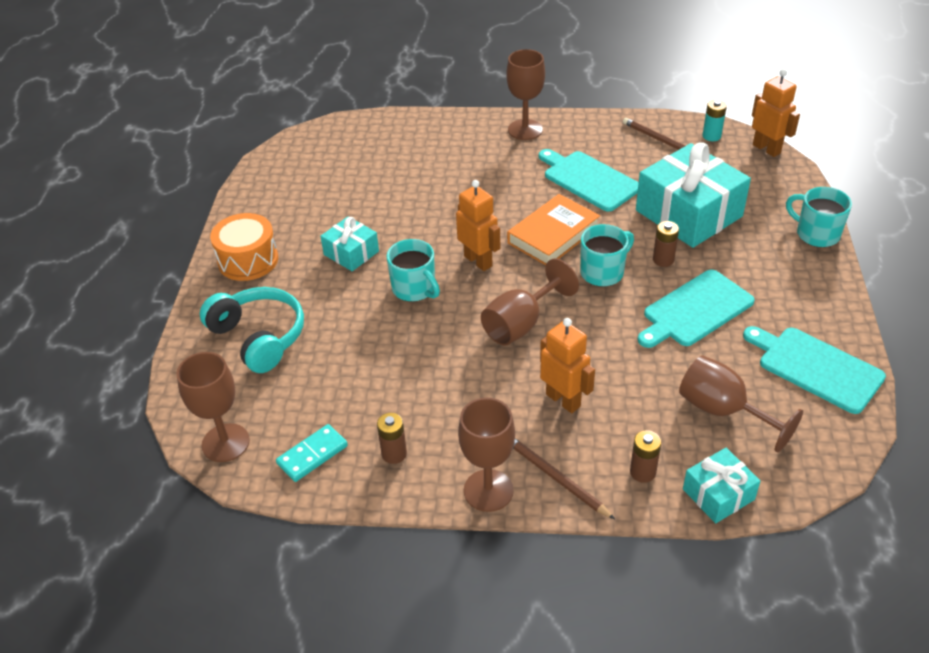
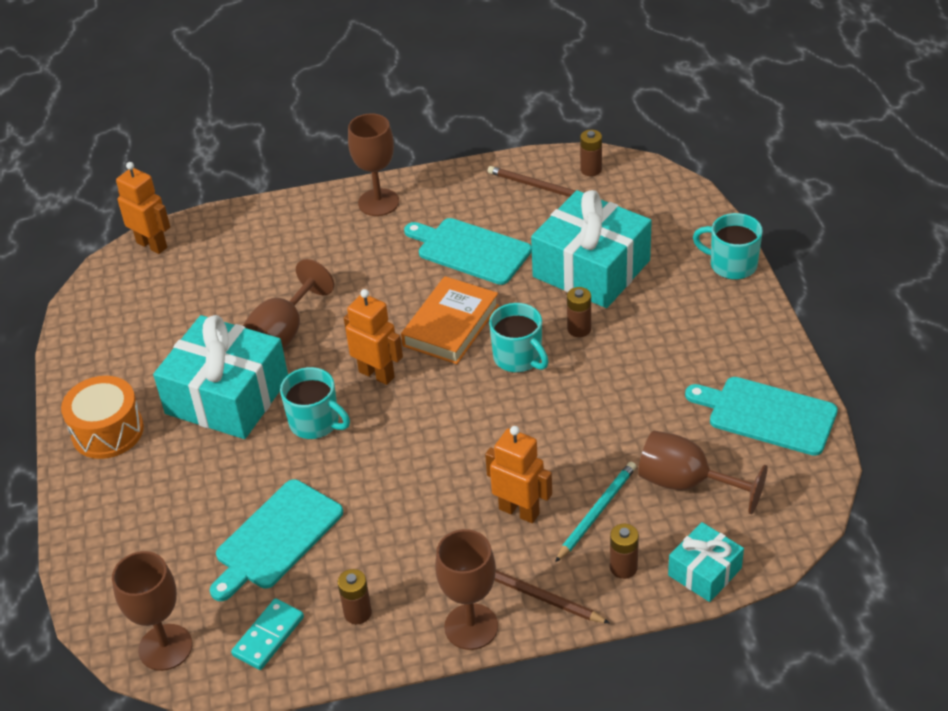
camera: 15 degrees left, 0 degrees up
(259, 337) = (157, 519): turquoise headphones -> none
(351, 253) = (227, 396): turquoise gift -> turquoise gift, size x1.95
(521, 324) = (447, 437): brown goblet -> brown goblet (283, 333)
(603, 272) = (518, 358): turquoise mug -> turquoise mug turned 105 degrees clockwise
(632, 417) = (596, 512): none -> turquoise pencil
(695, 310) = (628, 379): turquoise cutting board -> turquoise cutting board (276, 538)
(711, 136) = (591, 170): turquoise battery -> brown battery
(766, 149) = (655, 174): orange robot -> orange robot (152, 245)

